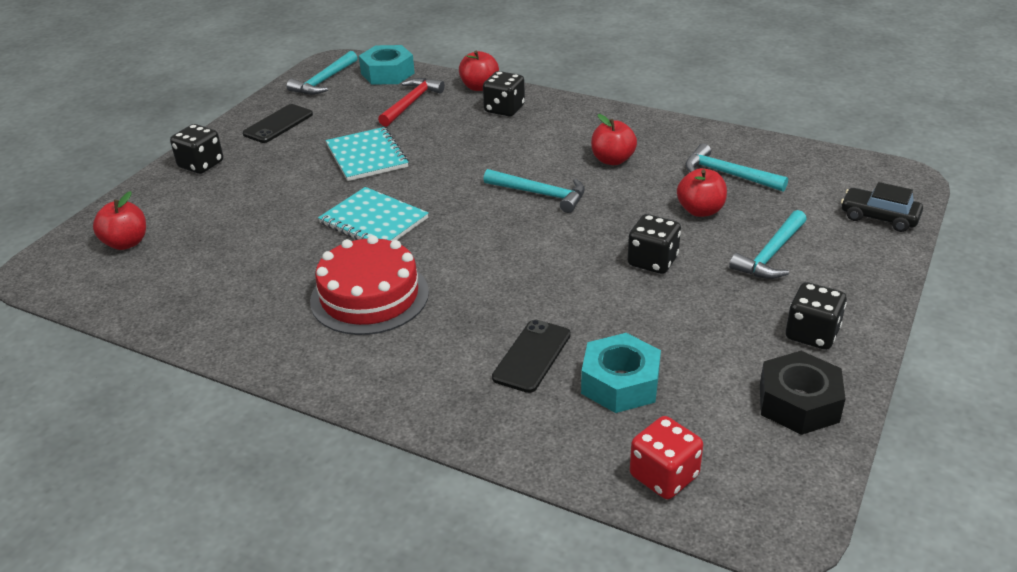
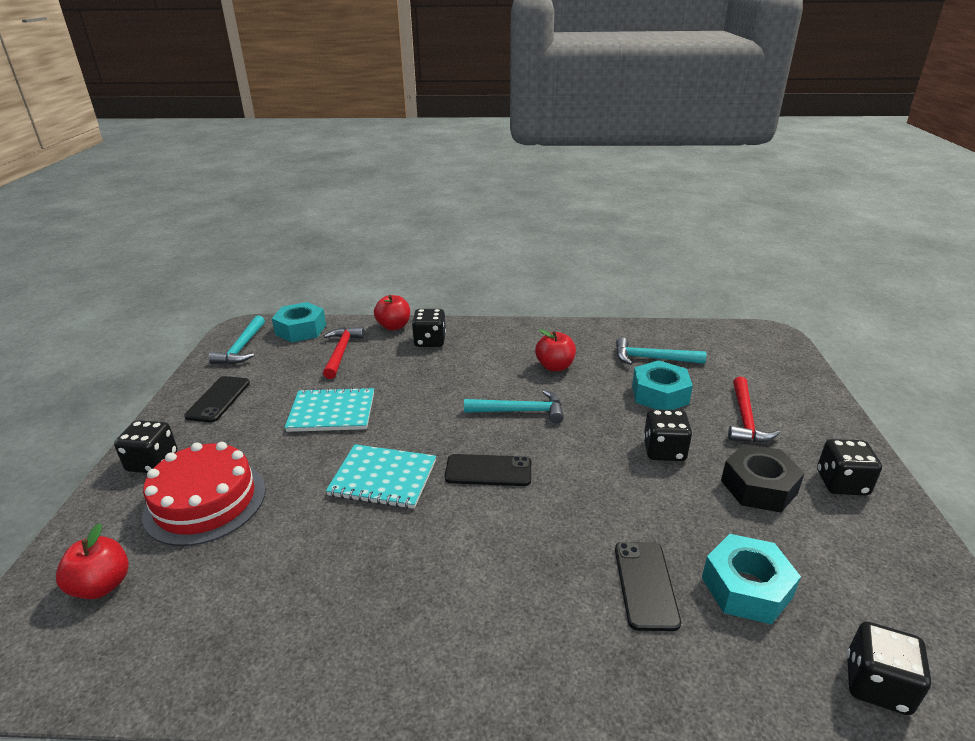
camera: 25 degrees left, 5 degrees down
(367, 156) = (332, 412): turquoise notebook -> turquoise notebook turned 45 degrees counterclockwise
(369, 296) = (436, 567): red cake -> red cake (205, 501)
(469, 237) = (488, 471): none -> black phone
(664, 476) = (876, 684): red dice -> black dice
(700, 211) = (660, 394): red apple -> turquoise nut
(771, 254) = (745, 419): turquoise hammer -> red hammer
(798, 403) = (898, 555): black nut -> black nut (758, 487)
(879, 217) = (787, 368): black car -> none

